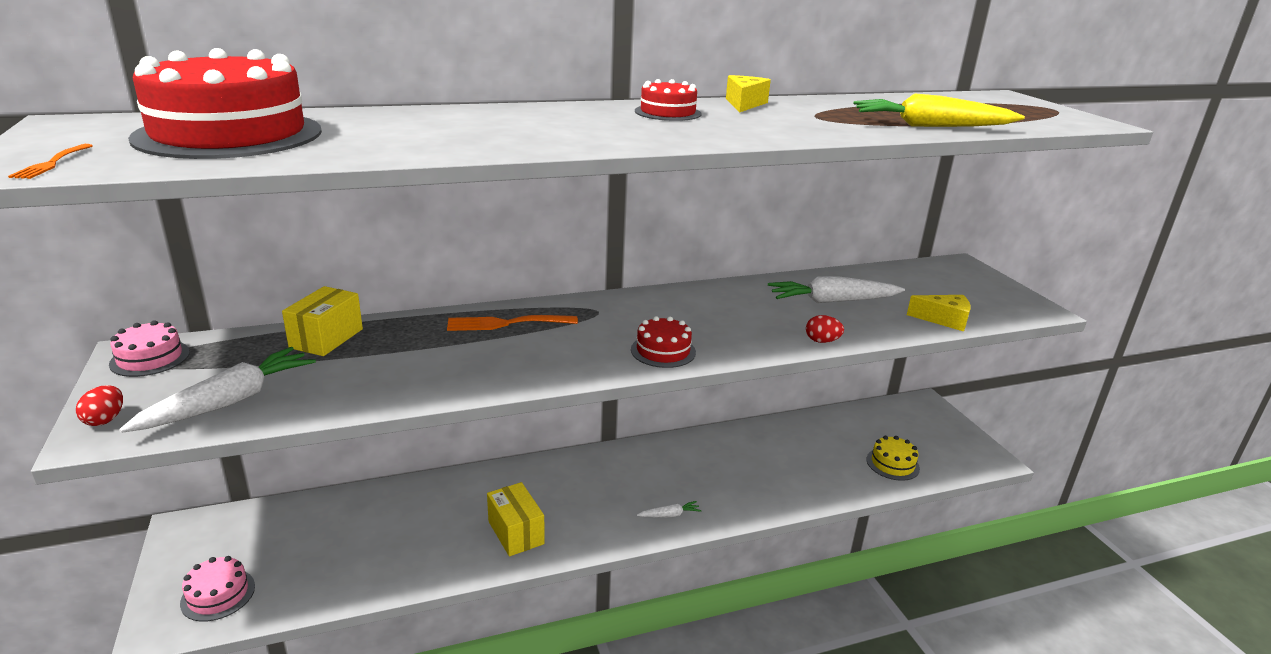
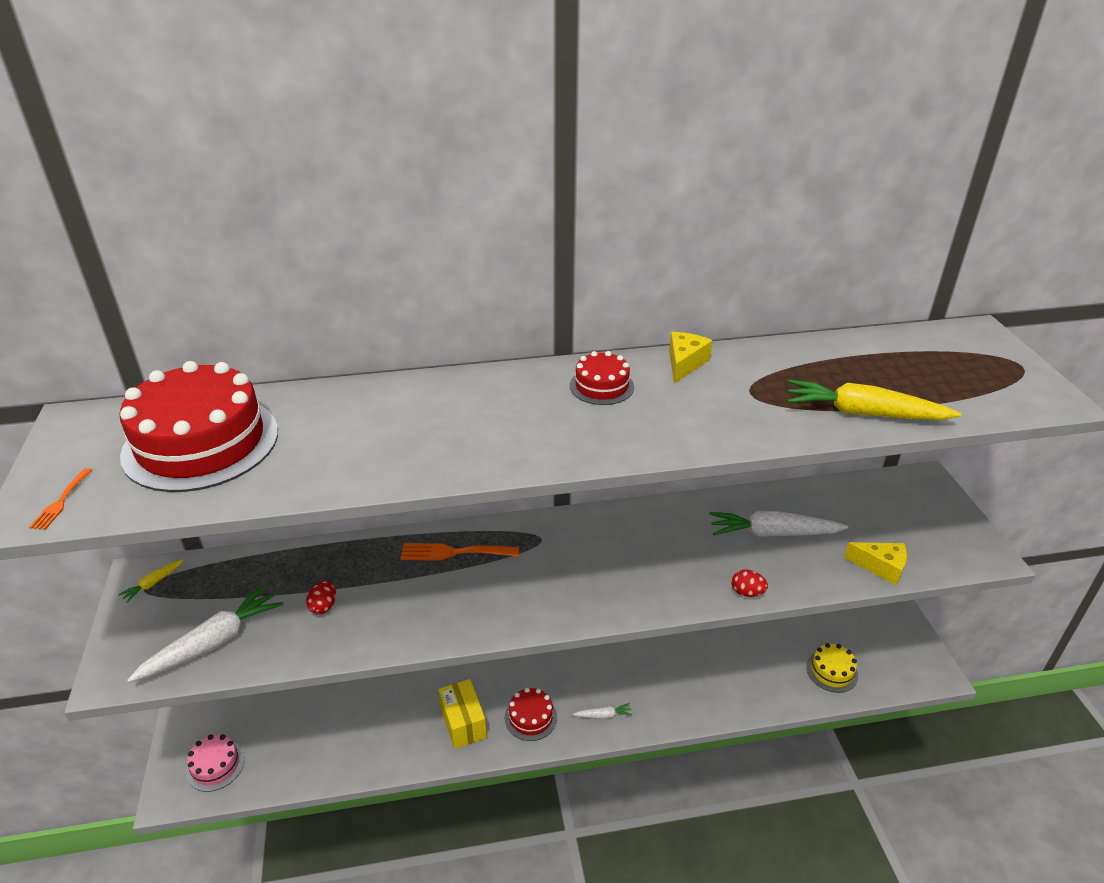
camera: 10 degrees right, 10 degrees up
(105, 420) = (118, 658): red egg -> red egg (323, 606)
(150, 358) = (153, 583): pink cake -> yellow carrot
(326, 338) = (296, 565): yellow box -> none
(663, 351) = (591, 598): red cake -> red cake (530, 717)

